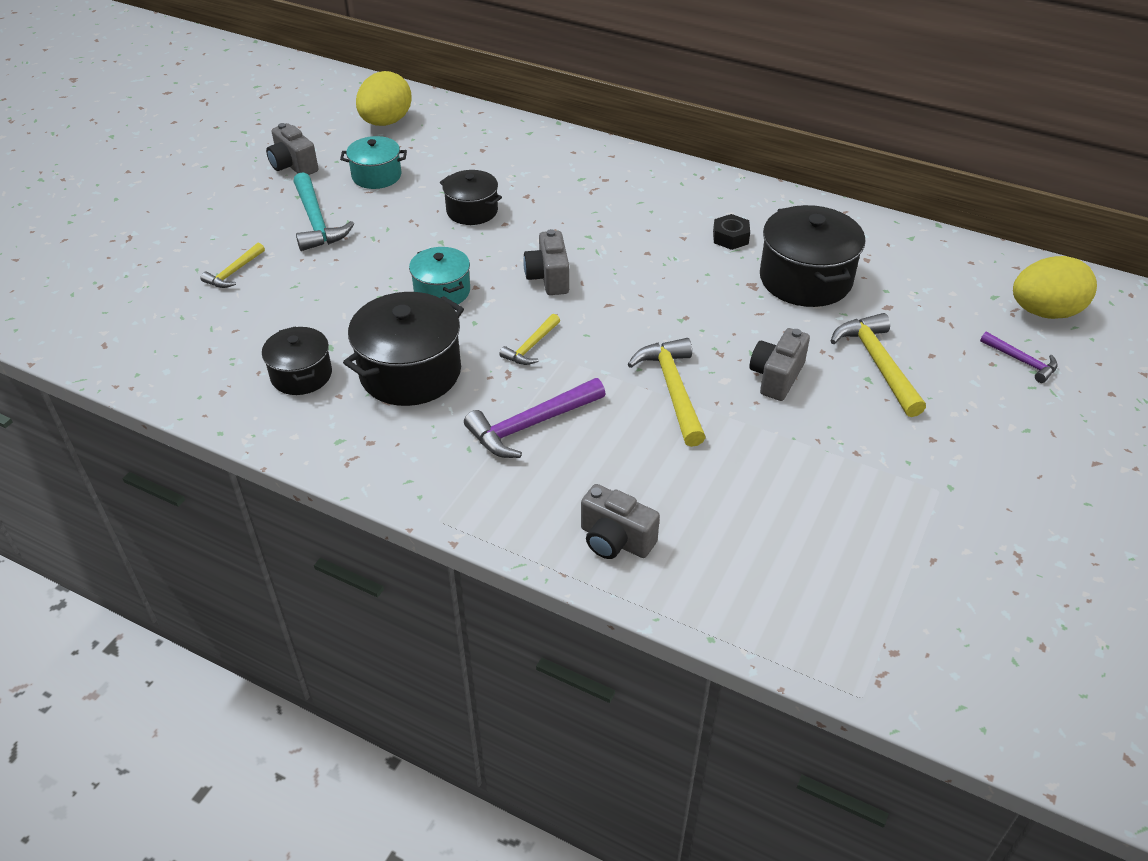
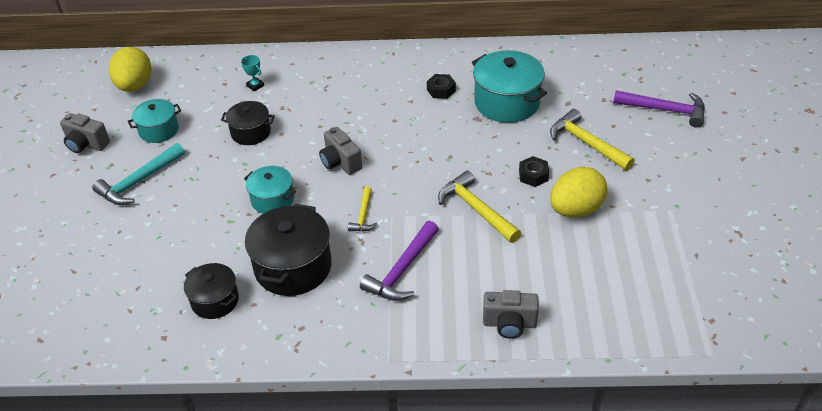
camera: 25 degrees left, 0 degrees up
(234, 272) = (102, 244): yellow hammer -> none
(316, 222) = (138, 182): turquoise hammer -> turquoise hammer turned 90 degrees clockwise
(514, 162) = (255, 86): none -> turquoise trophy
(776, 377) = (533, 175): grey camera -> black nut
(805, 279) = (507, 102): black pot -> turquoise pot
(1022, 361) = (665, 110): purple hammer -> purple hammer, size x1.73
(1044, 312) = (657, 73): yellow egg -> yellow egg (576, 209)

